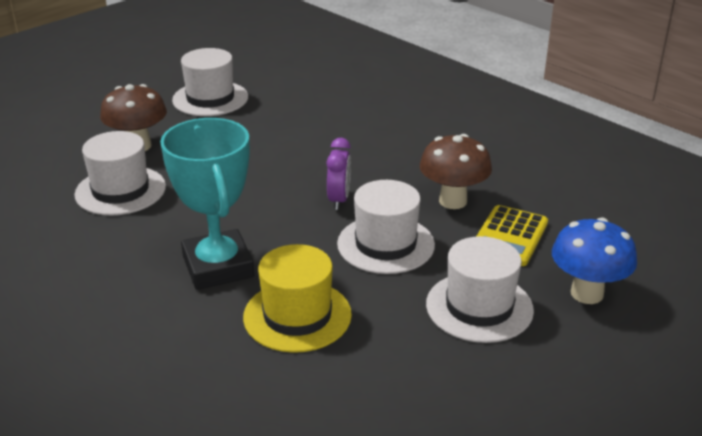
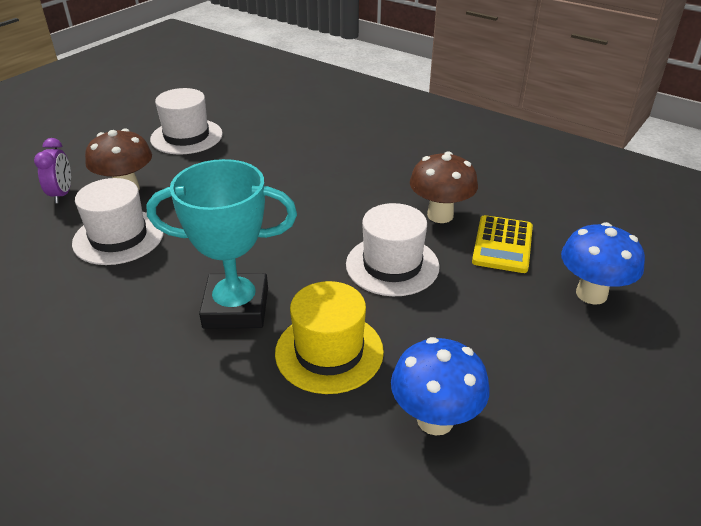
camera: 10 degrees left, 5 degrees up
(218, 267) = (236, 308): turquoise trophy -> turquoise trophy turned 60 degrees counterclockwise
(339, 200) = (335, 225): purple clock -> purple clock (62, 194)
(381, 386) = (435, 420): none -> blue mushroom
(479, 307) = (499, 320): white hat -> none

